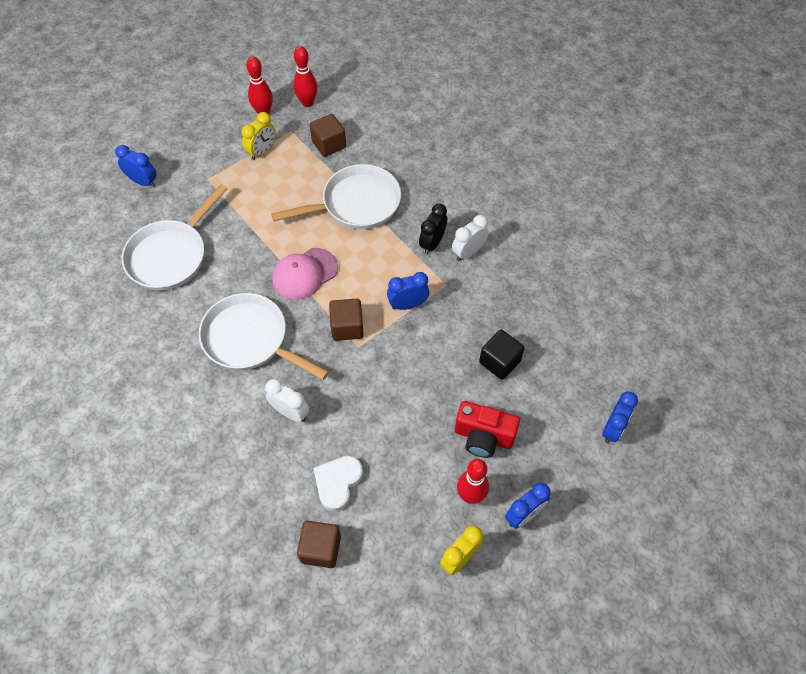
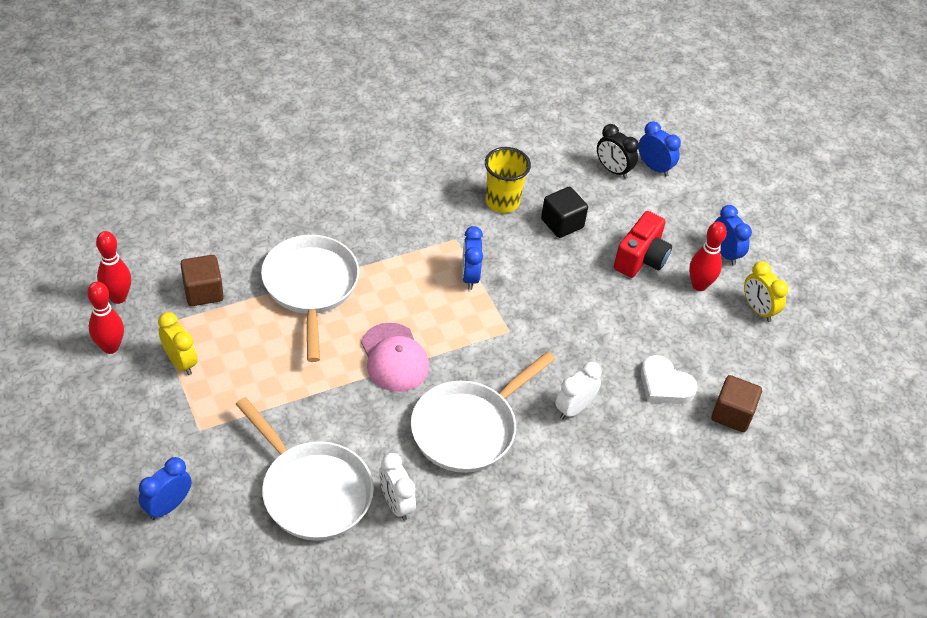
camera: 80 degrees left, 10 degrees down
(347, 327) = (481, 335): brown cube -> none
(432, 243) = (396, 235): black clock -> black clock (613, 170)
(468, 252) = (420, 209): white clock -> white clock (396, 504)
(505, 309) = (502, 202): none -> yellow cup

